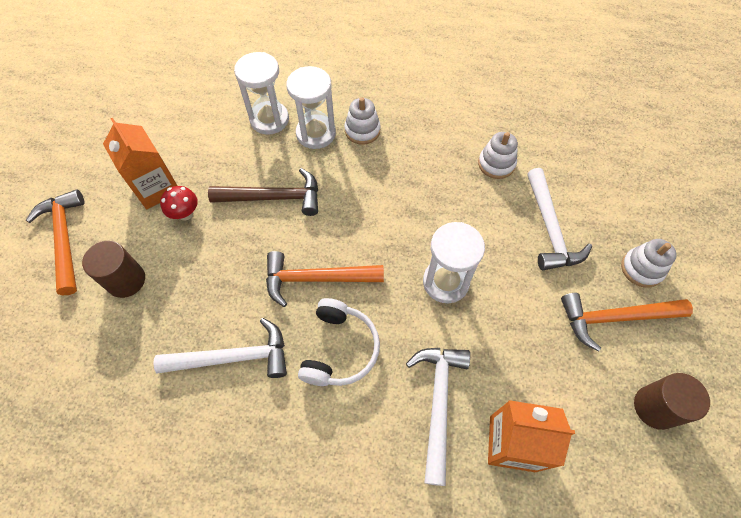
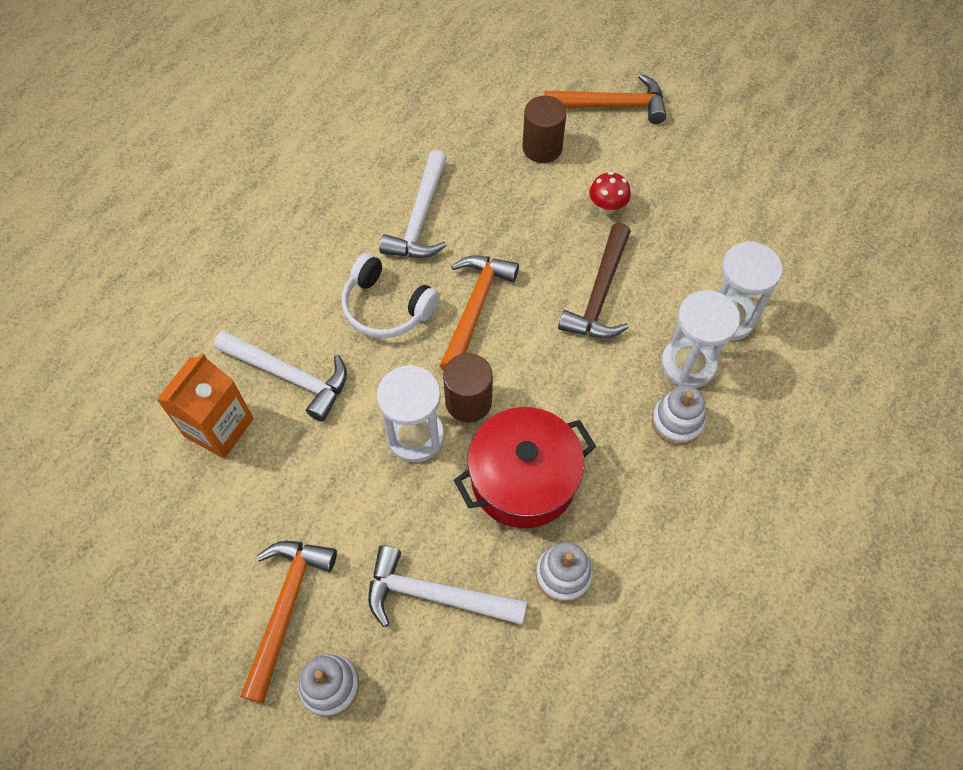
camera: 110 degrees right, 0 degrees up
(156, 188) = (652, 186): orange carton -> none
(444, 203) = (523, 479): none -> red pot
(655, 407) = (173, 592): brown cylinder -> brown cylinder (468, 402)

